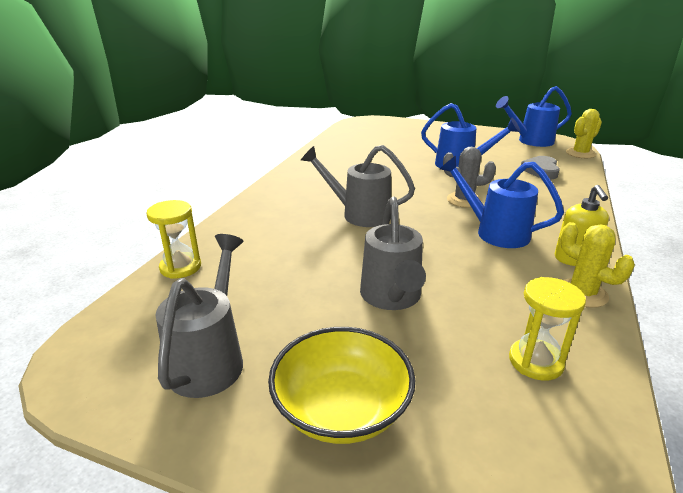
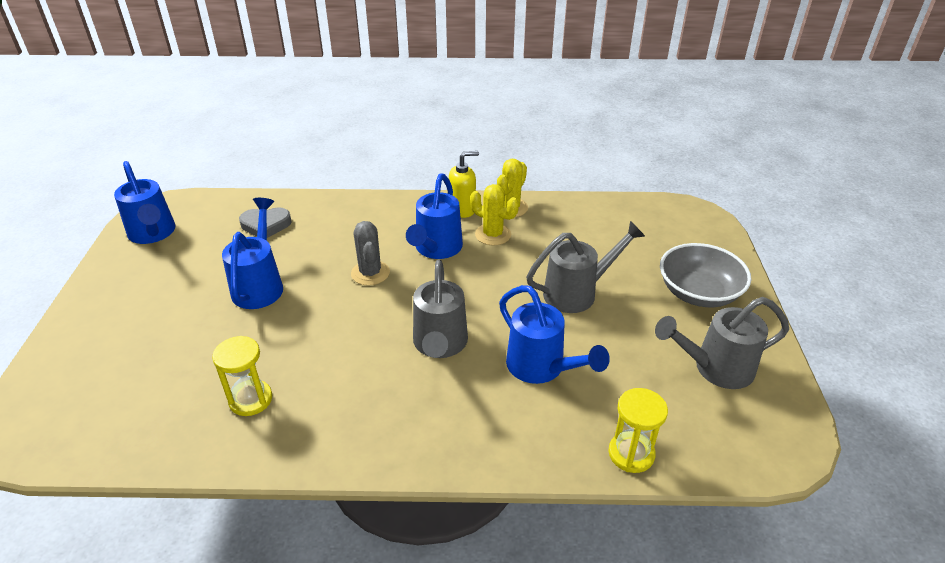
camera: 110 degrees left, 10 degrees up
(302, 250) = (541, 367): none -> blue watering can
(341, 408) = (698, 293): yellow bowl -> grey bowl
(535, 361) = (598, 225): yellow hourglass -> yellow hourglass (250, 399)
(580, 153) = (201, 199): yellow cactus -> yellow cactus (493, 234)

